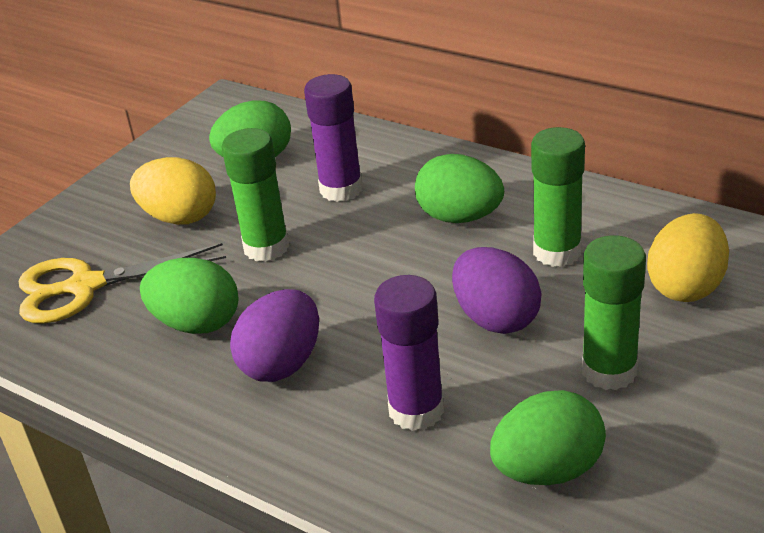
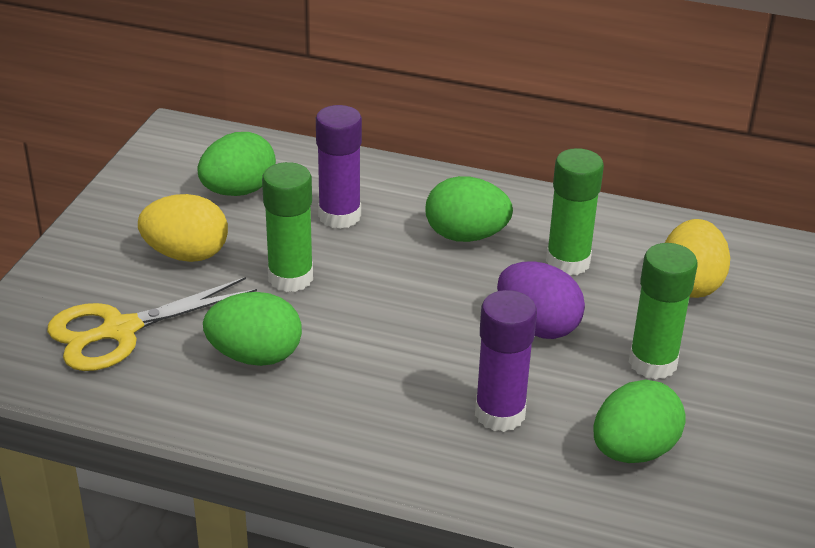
camera: 20 degrees left, 0 degrees up
(282, 364) = (357, 385): purple egg -> none

